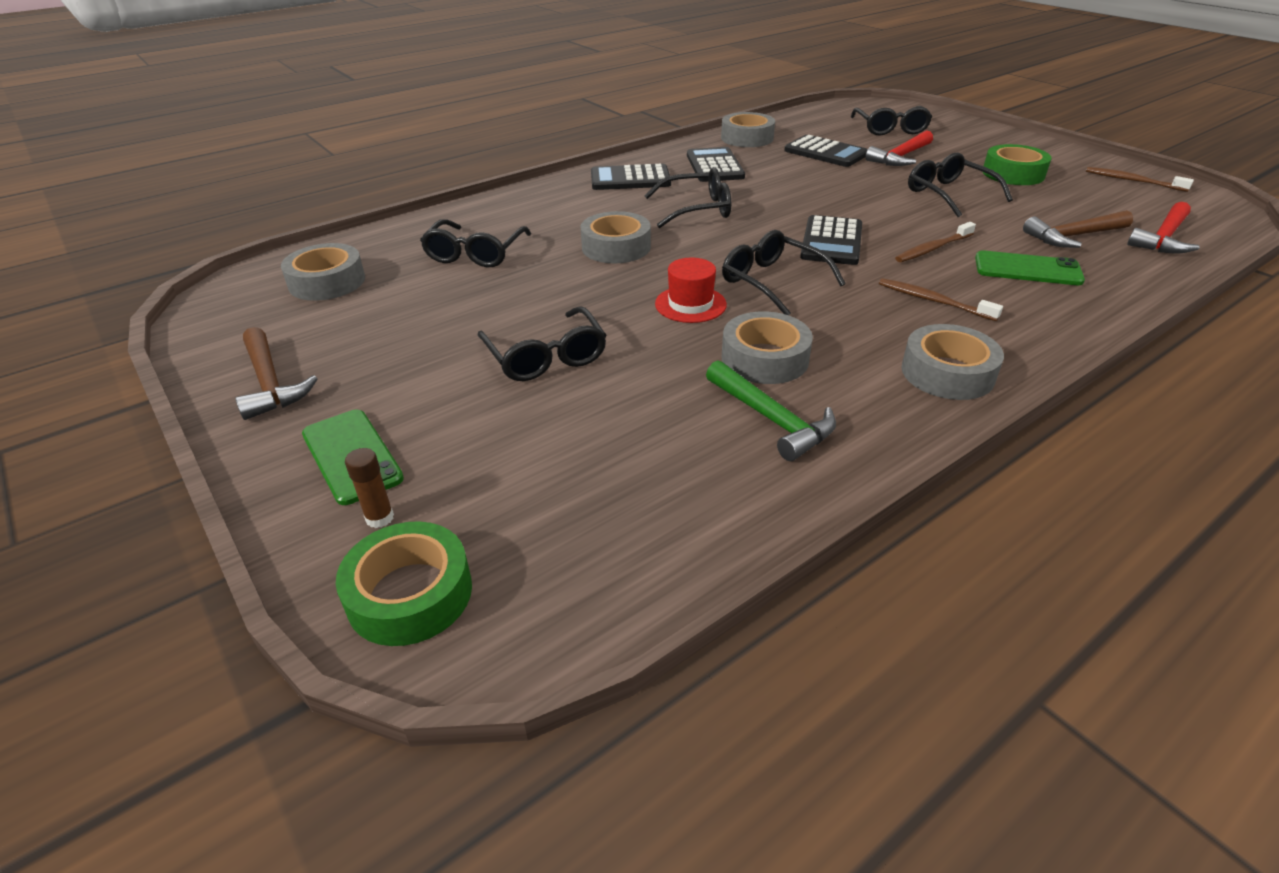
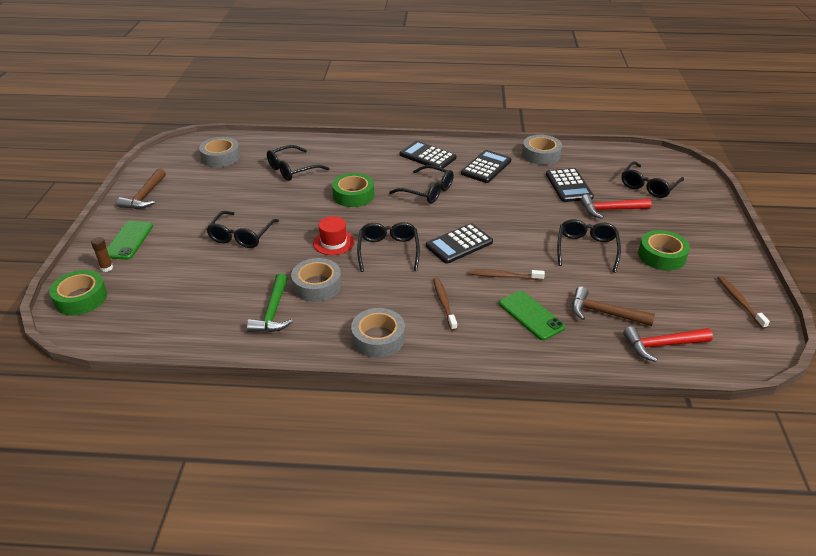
camera: 40 degrees right, 0 degrees up
(616, 247) = (353, 195): grey tape -> green tape

